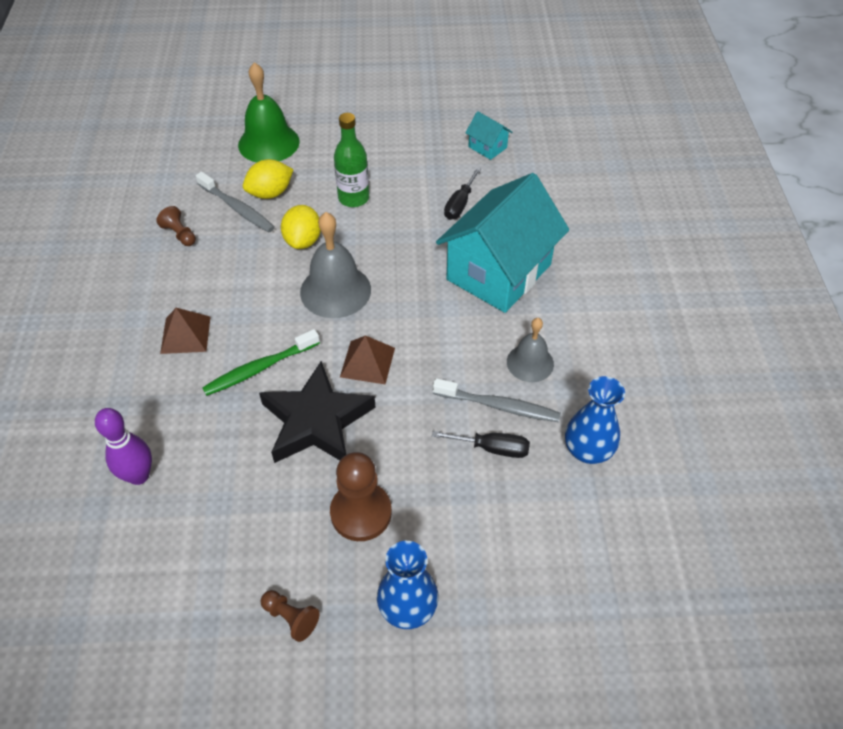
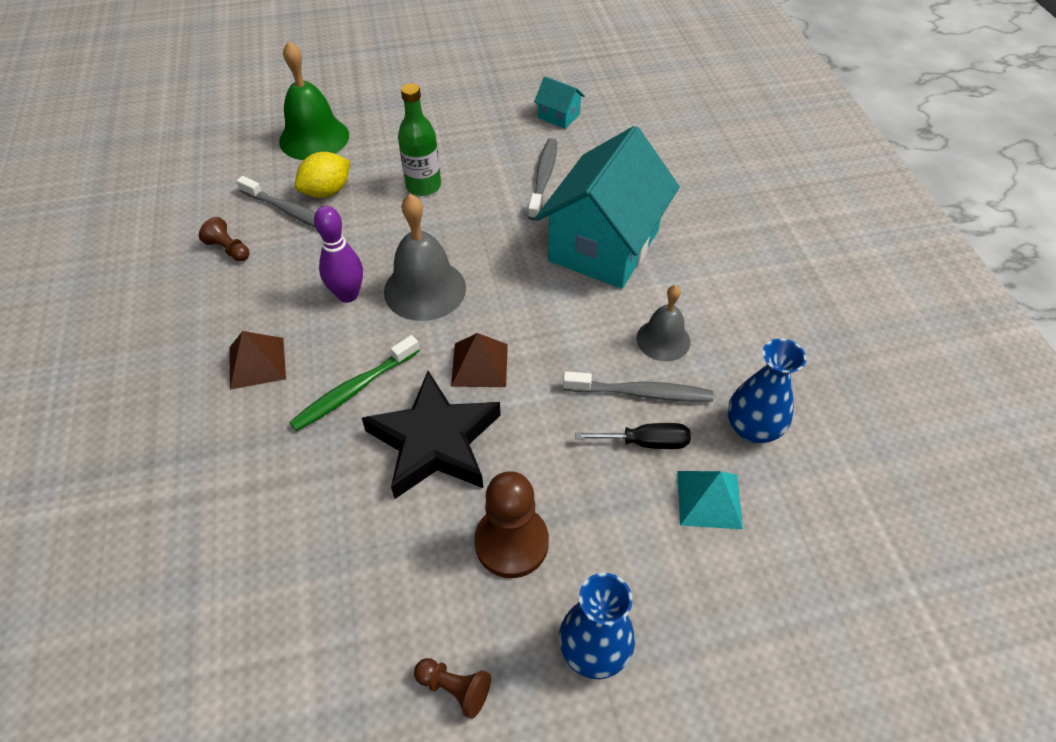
camera: 10 degrees left, 0 degrees up
(139, 475) = (229, 541): purple bowling pin -> purple bowling pin (348, 295)
(303, 241) = (375, 239): yellow lemon -> none
(460, 204) = (543, 179): black screwdriver -> grey toothbrush
(534, 504) = (709, 499): none -> turquoise pyramid

